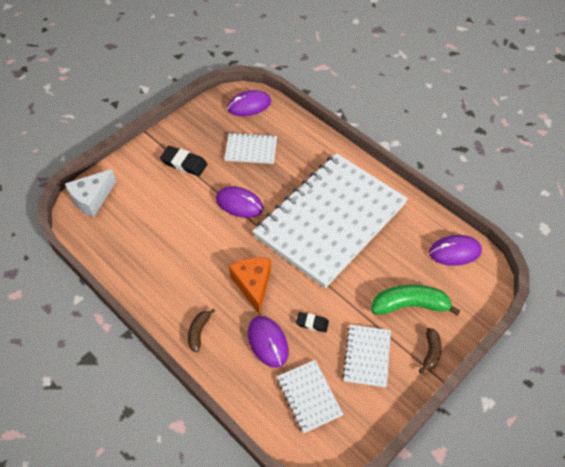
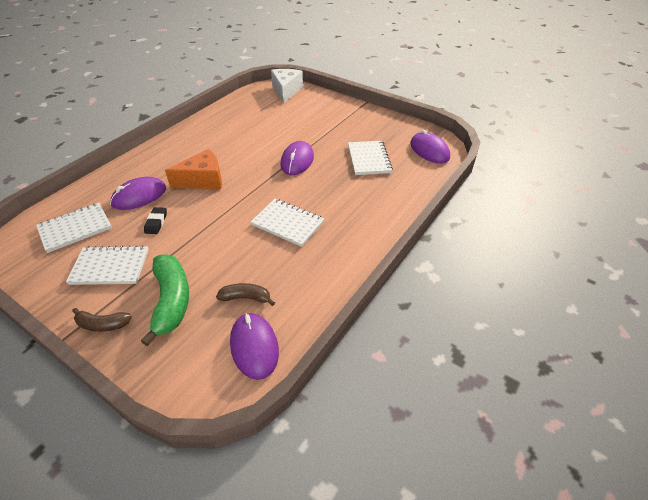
camera: 80 degrees right, 10 degrees down
(92, 199) = (286, 91): white cheese -> white cheese turned 60 degrees clockwise
(184, 163) = (337, 125): black eraser -> none
(199, 332) = (155, 157): brown banana -> brown banana (246, 298)
(330, 220) = (287, 223): white notebook -> white notebook, size x0.40

